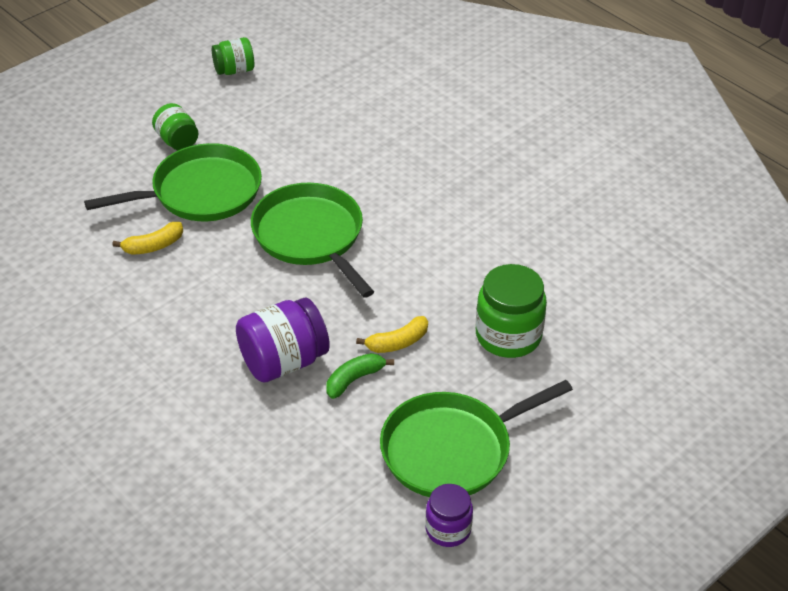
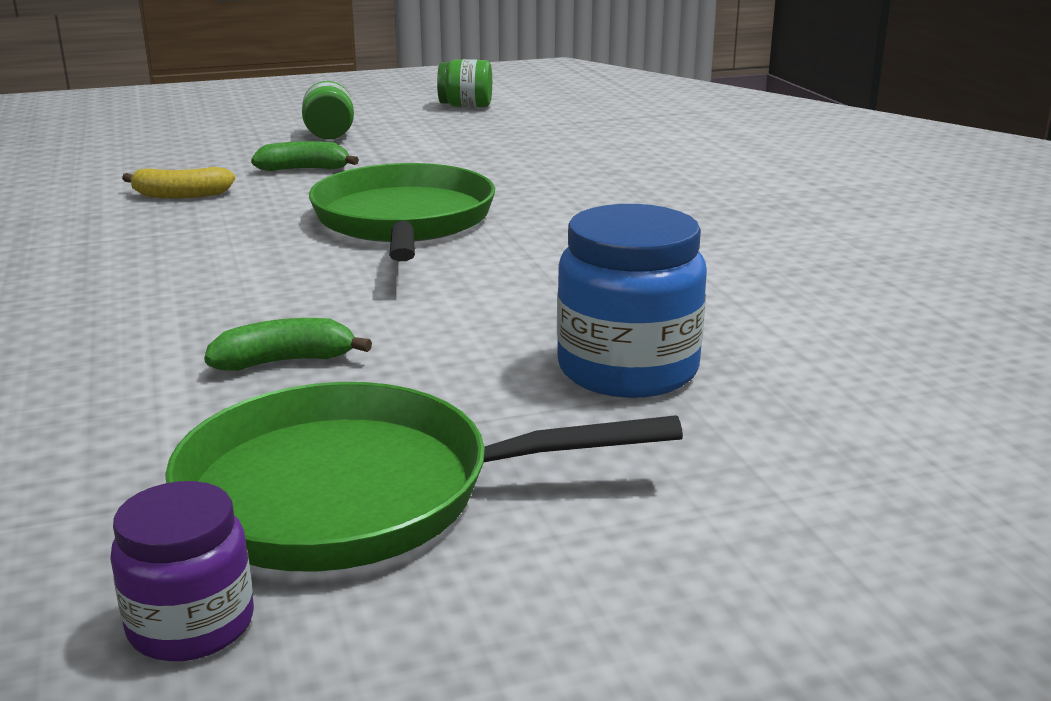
camera: 25 degrees right, 20 degrees down
(201, 192) = (304, 169): green pan -> green banana
(283, 362) = (198, 319): purple jar -> none
(397, 342) = (411, 337): yellow banana -> none
(508, 336) = (627, 370): green jar -> blue jar

